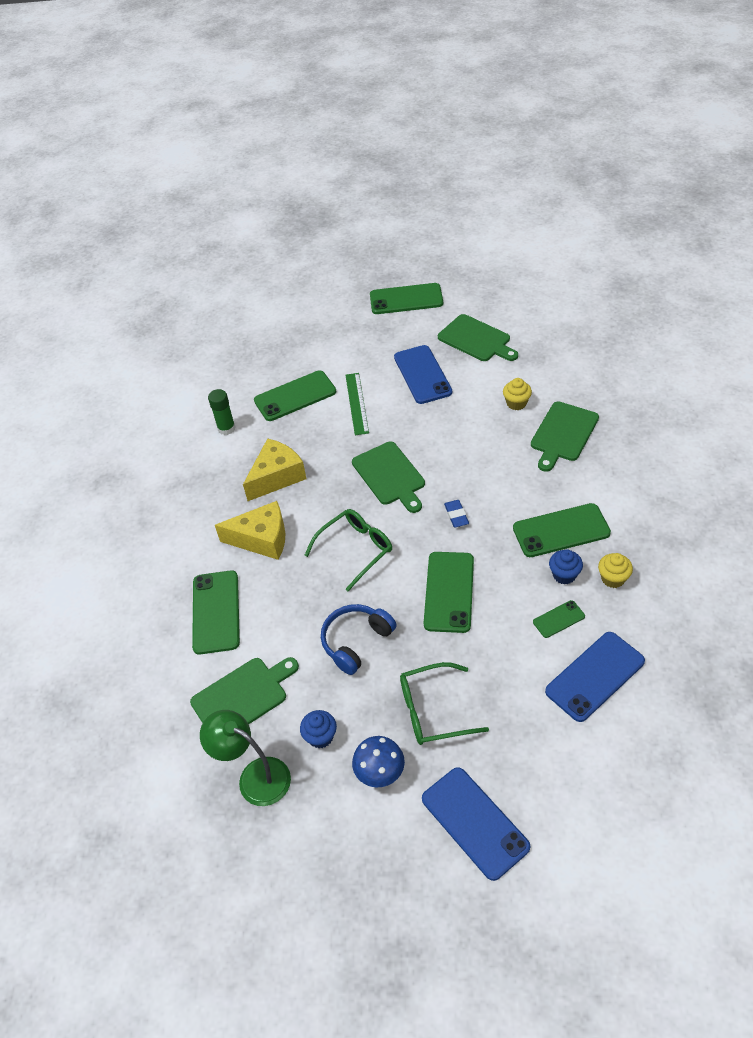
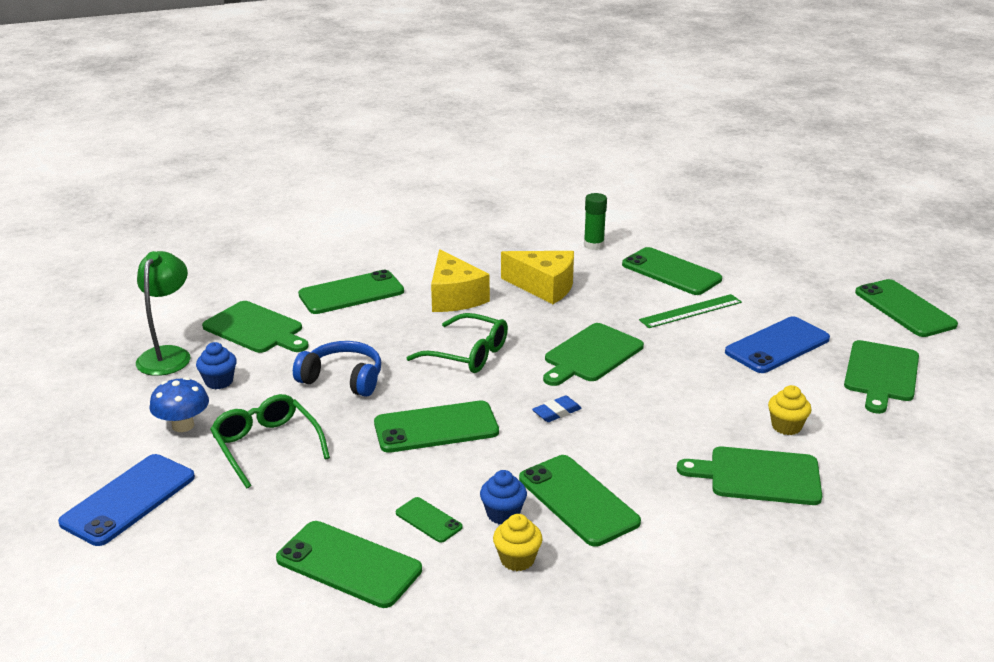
camera: 65 degrees right, 20 degrees down
(594, 676) = (349, 564): blue phone -> green phone

